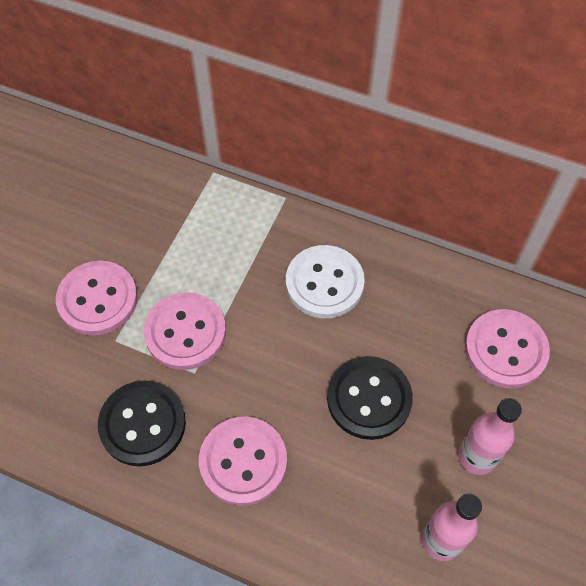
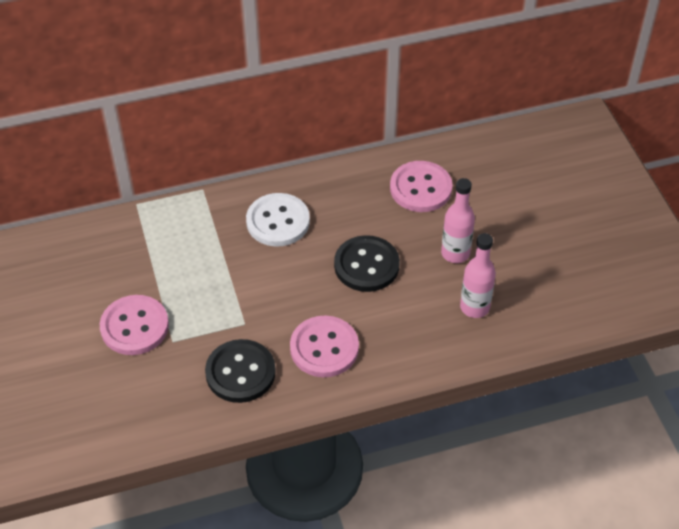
camera: 40 degrees left, 10 degrees down
(185, 332) = (215, 306): pink button -> none

